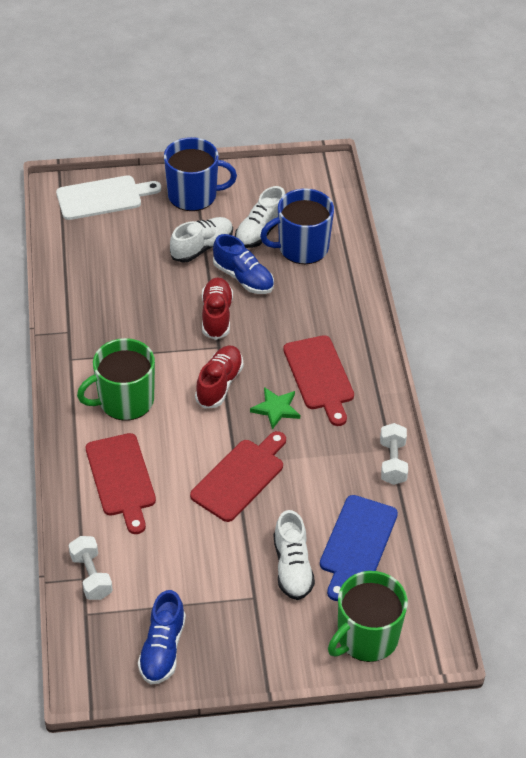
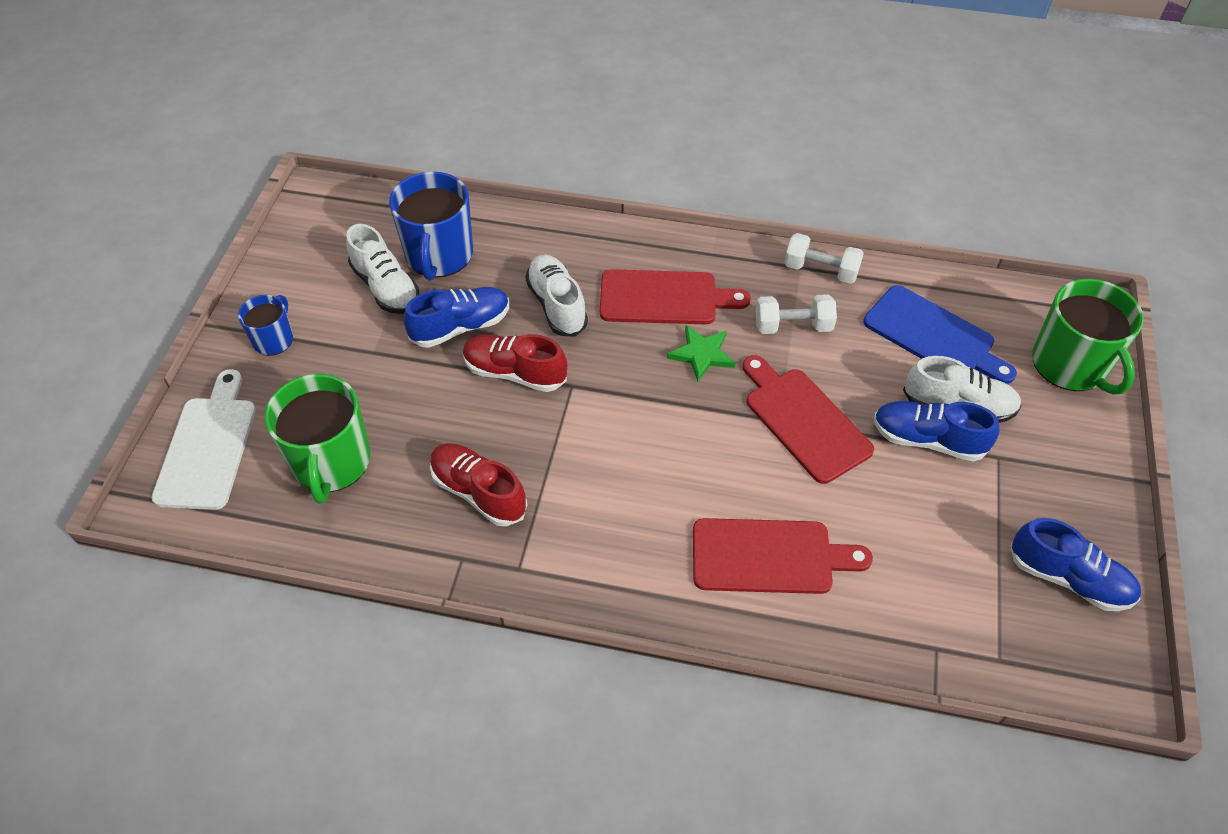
camera: 70 degrees left, 5 degrees up
(91, 576) = (934, 637): white dumbbell -> white dumbbell (793, 326)
(125, 401) = (627, 518): green mug -> green mug (331, 462)
(193, 195) = (274, 339): blue mug -> blue mug, size x0.56
(202, 247) = (380, 356): white shoe -> white shoe (557, 305)
(219, 384) = (638, 401): red shoe -> red shoe (478, 492)
(252, 552) = (927, 440): none -> blue shoe

